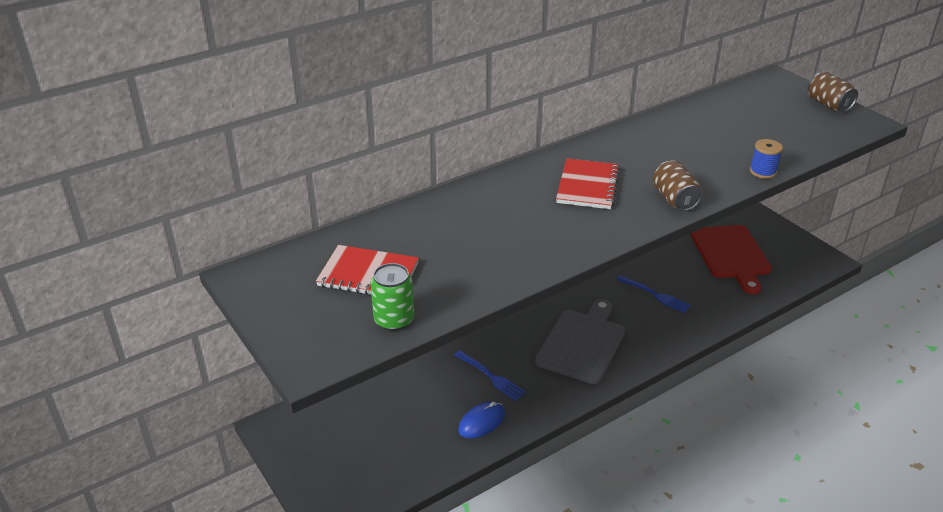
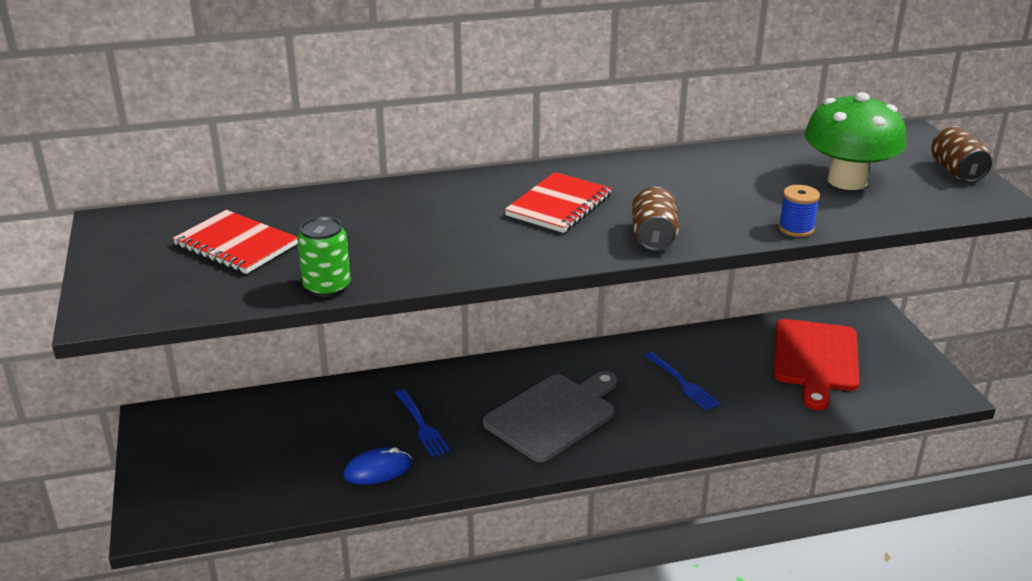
camera: 20 degrees right, 5 degrees down
(394, 320) = (223, 292): green can -> green can (327, 287)
(766, 125) = (847, 181): none -> green mushroom

